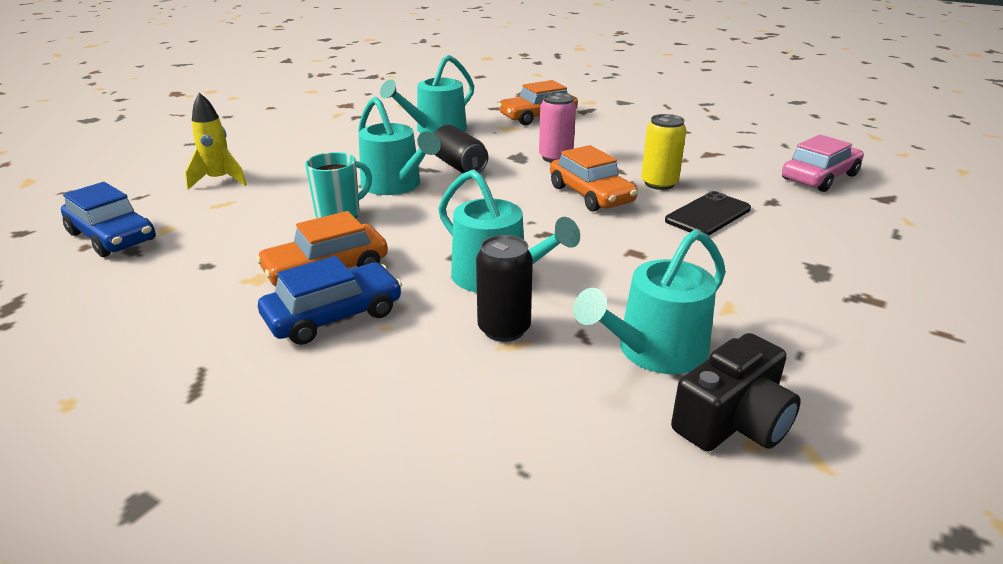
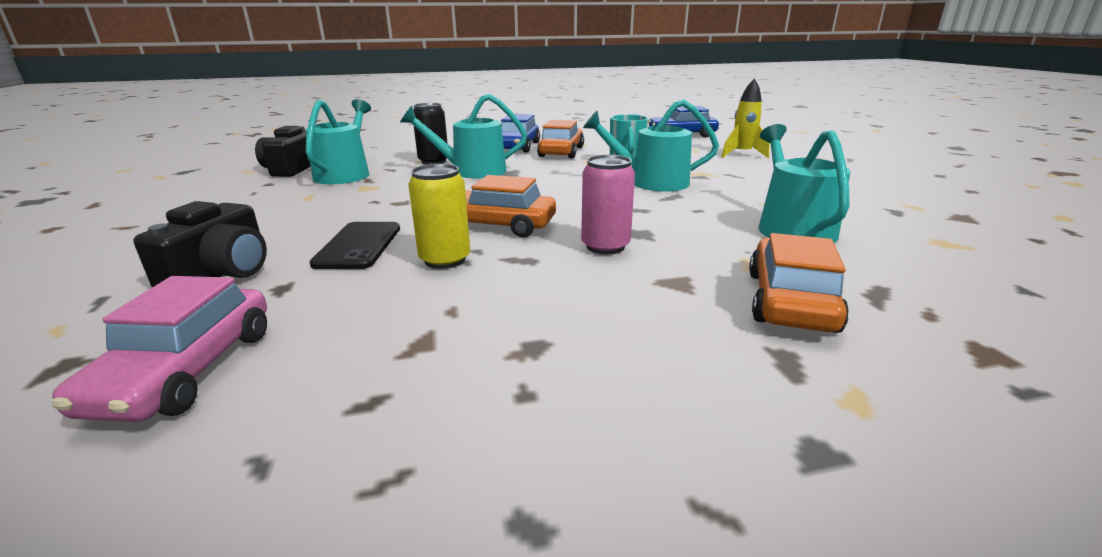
camera: 135 degrees right, 5 degrees down
(459, 166) = (658, 207): black can -> none
(815, 227) = (221, 273): none -> black camera

